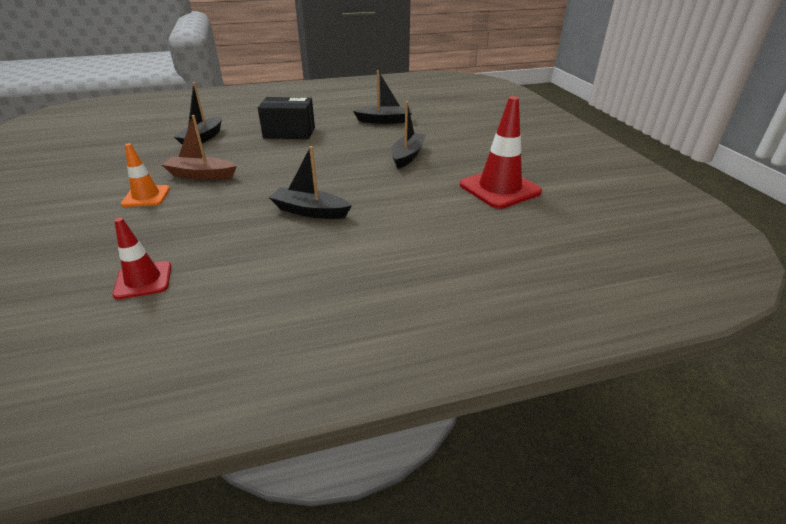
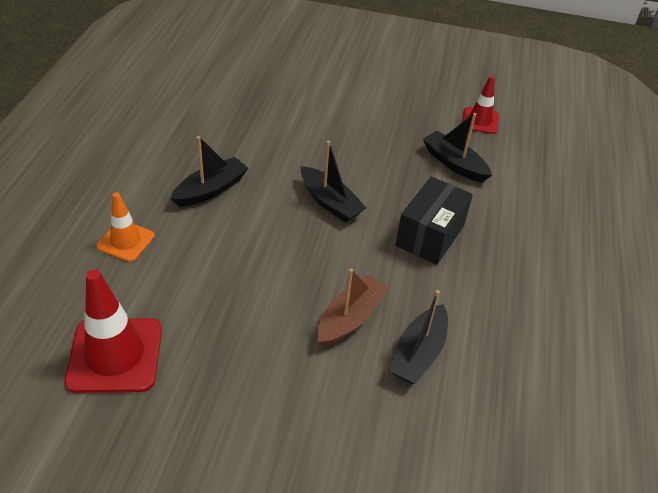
camera: 115 degrees right, 10 degrees up
(143, 280) = (192, 94): red traffic cone -> red traffic cone (480, 121)
(146, 196) = (325, 110): orange traffic cone -> orange traffic cone (126, 241)
(201, 175) = (347, 145): brown boat -> brown boat (350, 318)
(407, 156) = (272, 316): black boat -> black boat (330, 202)

